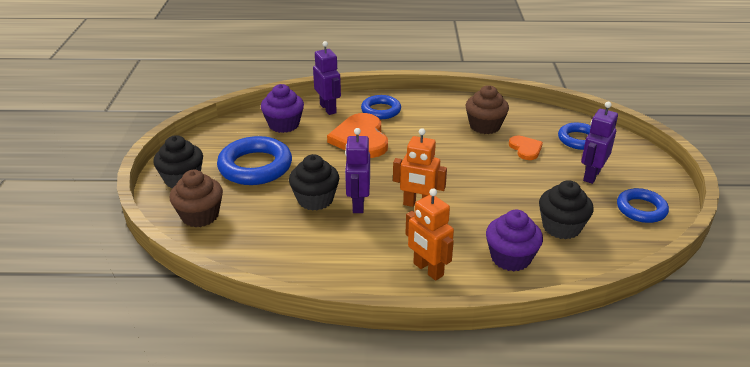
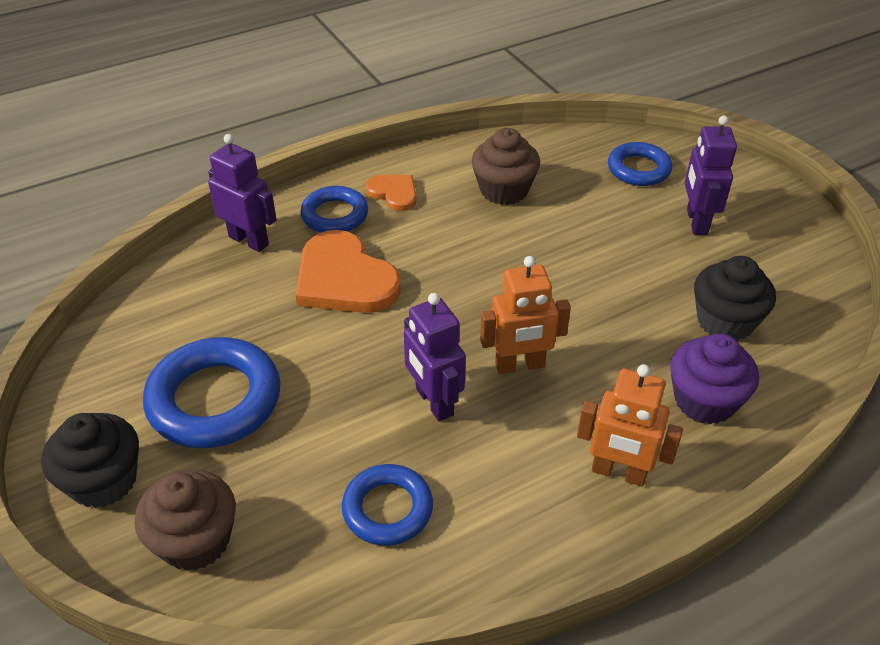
camera: 30 degrees left, 10 degrees up
(284, 125) = (199, 298): purple cupcake -> none
(315, 199) = (362, 422): black cupcake -> none
(525, 149) = (585, 209): orange heart -> orange heart (393, 193)
(641, 209) = (790, 252): blue ring -> blue ring (387, 509)

